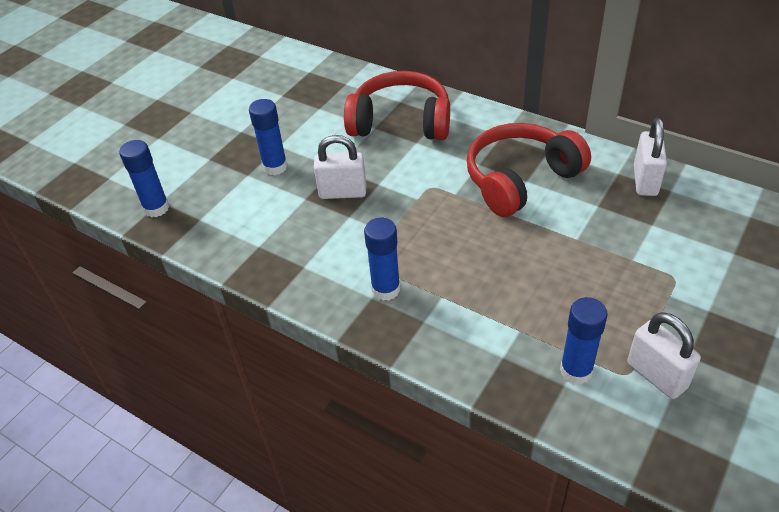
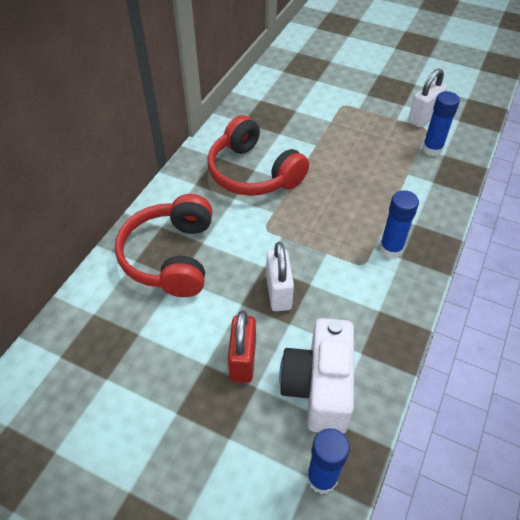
camera: 100 degrees left, 5 degrees up
(233, 213) = (318, 387): none -> white camera
(275, 167) = (243, 360): blue glue stick -> red padlock
(645, 181) = (251, 110): white padlock -> none

